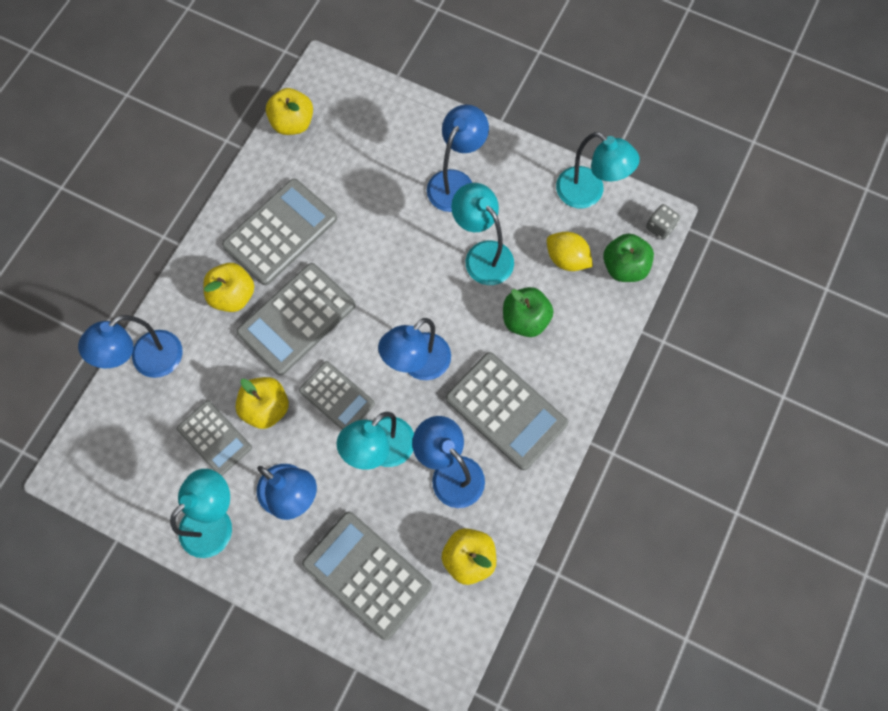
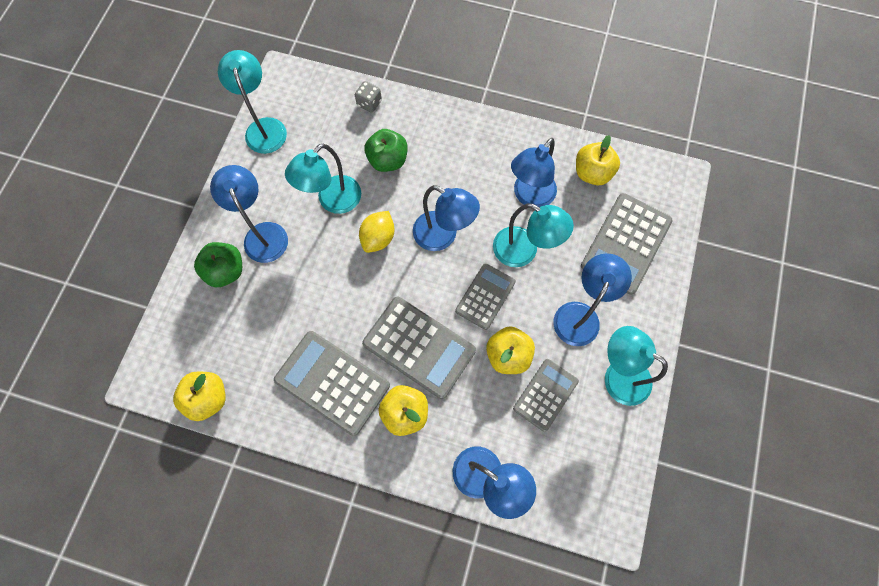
camera: 100 degrees left, 0 degrees up
(456, 182) = (263, 234): blue lamp -> blue lamp turned 45 degrees clockwise
(506, 410) = (469, 163): grey calculator -> none
(566, 259) = (328, 136): yellow lemon -> yellow lemon (378, 238)
(588, 193) = (264, 127): turquoise lamp -> turquoise lamp turned 45 degrees counterclockwise
(624, 267) = (329, 95): green apple -> green apple (226, 271)
(660, 227) = (290, 73): grey dice -> grey dice (369, 103)

